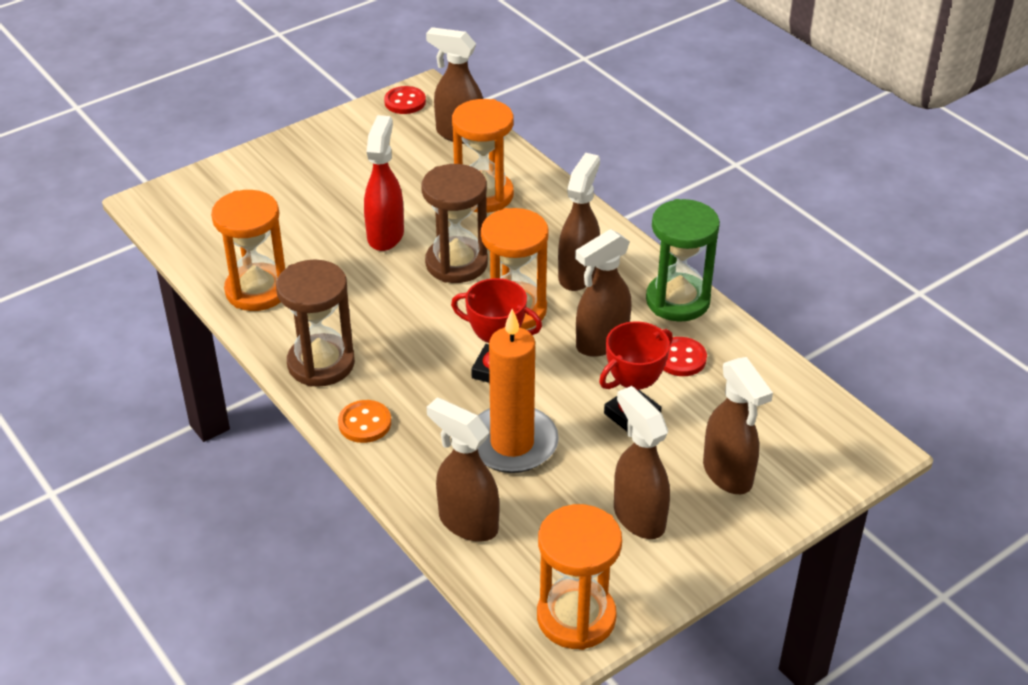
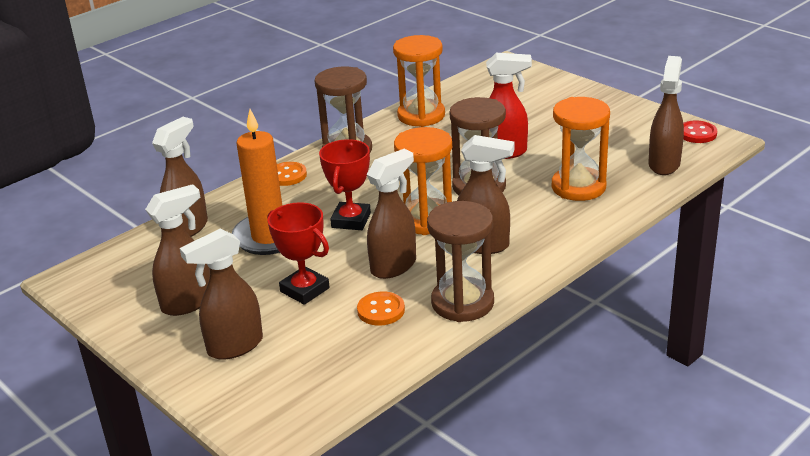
camera: 85 degrees right, 10 degrees down
(576, 617) = (92, 283): orange hourglass -> none
(601, 342) = (394, 266): brown spray bottle -> brown spray bottle turned 90 degrees clockwise
(677, 300) = (462, 303): green hourglass -> brown hourglass
(681, 358) = (381, 310): red button -> orange button

